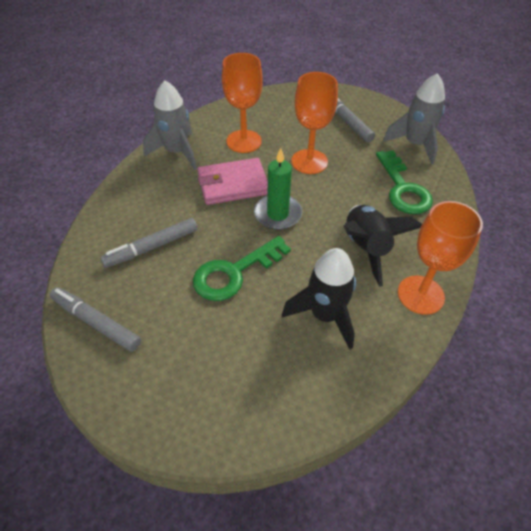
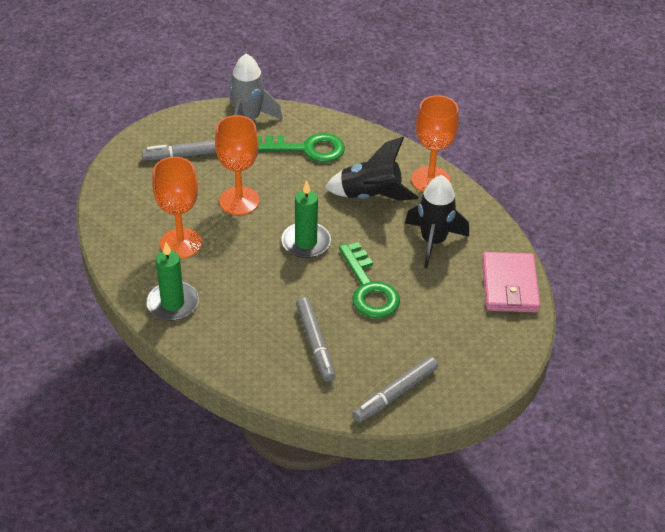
camera: 75 degrees left, 5 degrees down
(176, 152) = (172, 303): grey rocket -> green candle
(233, 184) = (249, 266): pink wallet -> pink wallet (510, 285)

